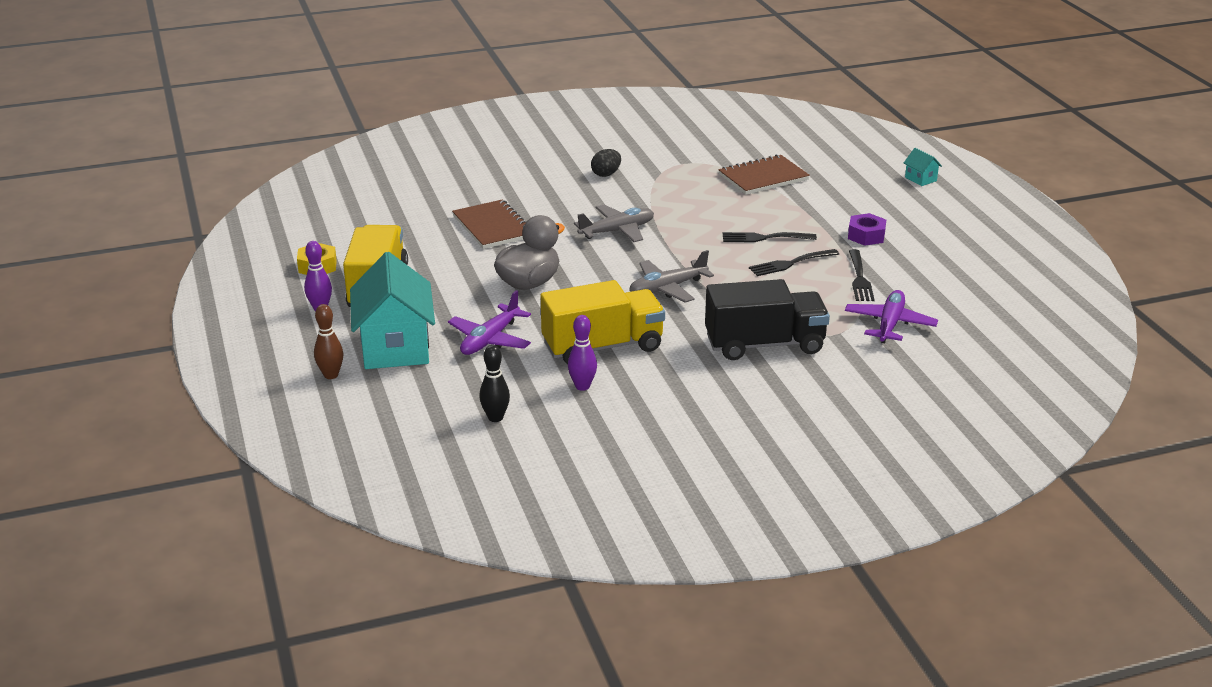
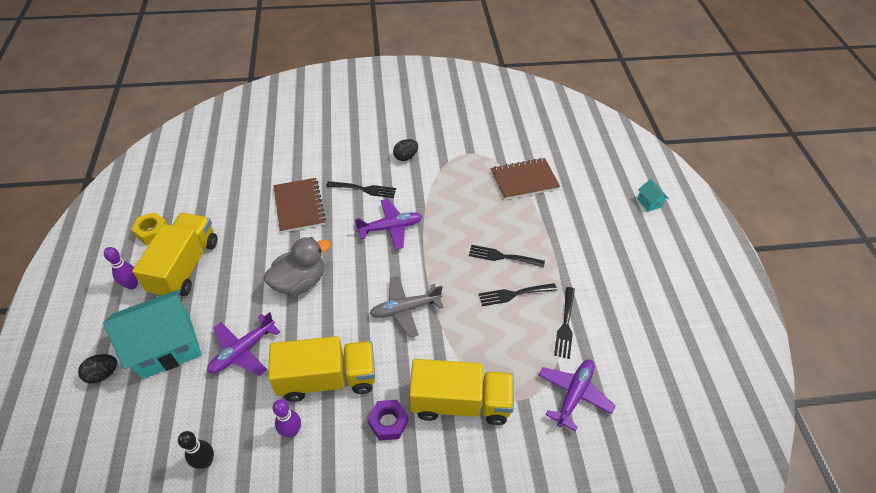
camera: 10 degrees right, 20 degrees up
(331, 375) = (103, 374): brown bowling pin -> black egg
(395, 347) = (166, 347): turquoise house -> turquoise house turned 60 degrees clockwise
(568, 205) = (364, 189): none -> black fork
(617, 231) = (390, 228): grey plane -> purple plane
(764, 344) = (460, 402): black truck -> yellow truck
(866, 236) = (586, 268): purple nut -> purple nut (388, 422)

